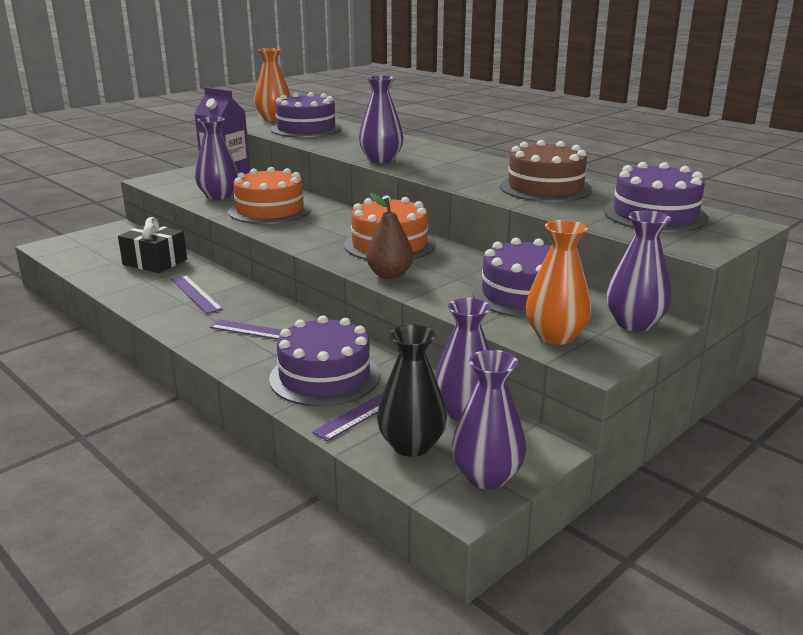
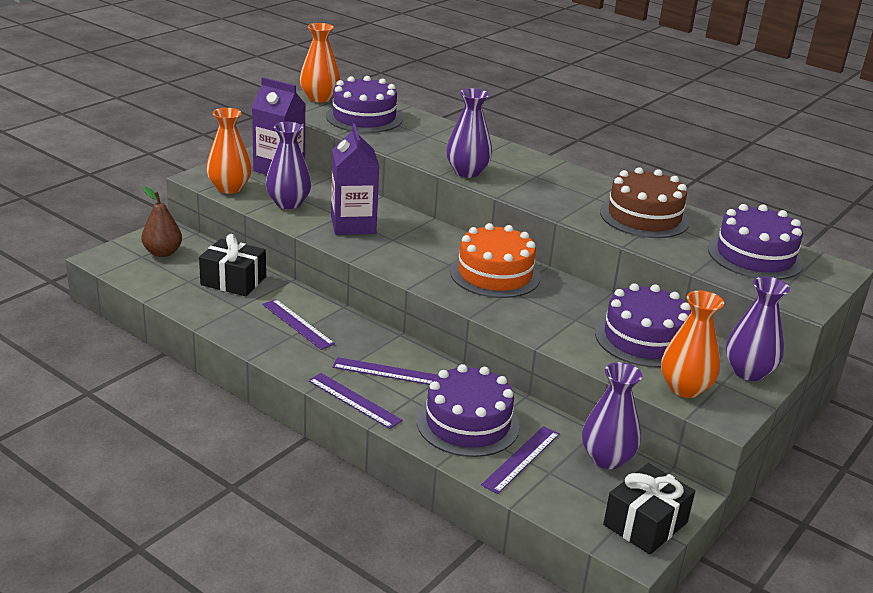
camera: 10 degrees left, 5 degrees up
(172, 186) = (229, 188): none -> orange vase
(216, 354) = (354, 400): none -> purple ruler
(270, 210) = (353, 225): orange cake -> purple carton
(389, 275) = (511, 315): brown pear -> brown pear (162, 252)
(411, 445) = (572, 495): black vase -> none
(487, 476) = (645, 524): purple vase -> black gift

